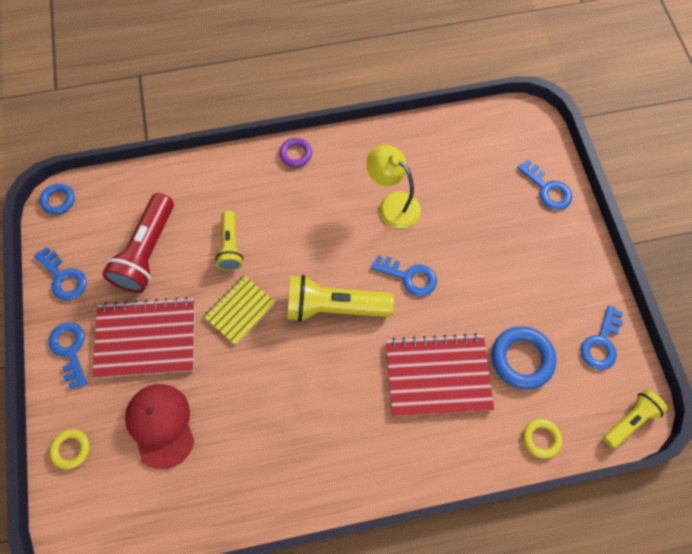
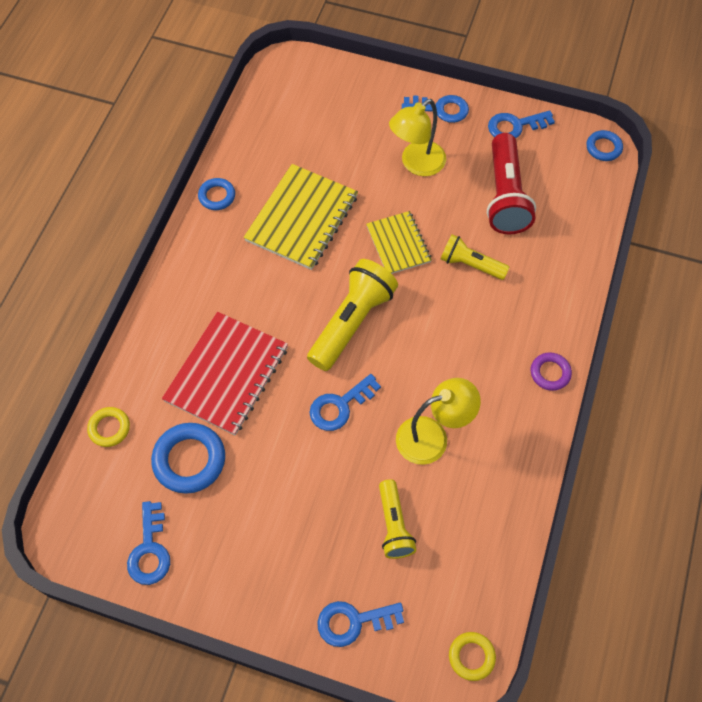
camera: 120 degrees right, 5 degrees down
(71, 449) = (353, 84): yellow ring -> yellow ring (471, 656)
(146, 338) = (416, 164): red notebook -> yellow lamp
(147, 252) = (505, 196): red flashlight -> red flashlight turned 135 degrees counterclockwise
(161, 425) = (331, 146): red cap -> none
(256, 405) = (302, 218): none -> yellow notebook
(273, 499) = (217, 196): none -> blue ring
(601, 343) = (150, 550): blue key -> blue key turned 150 degrees counterclockwise
(630, 420) = (64, 522): yellow flashlight -> yellow flashlight (394, 525)

